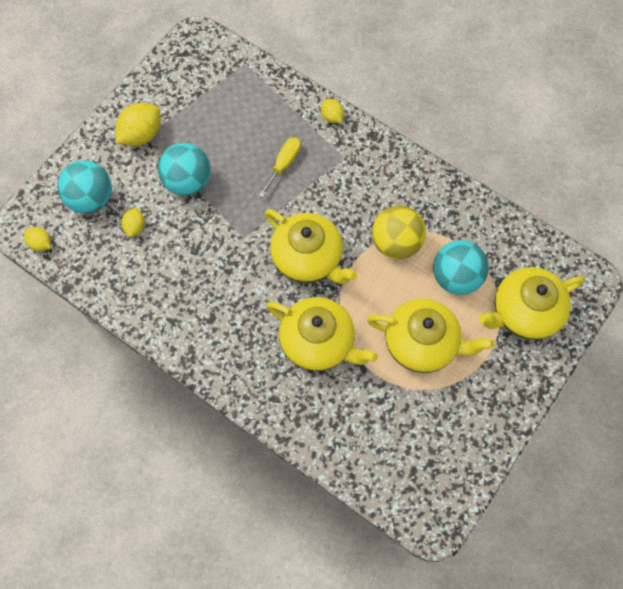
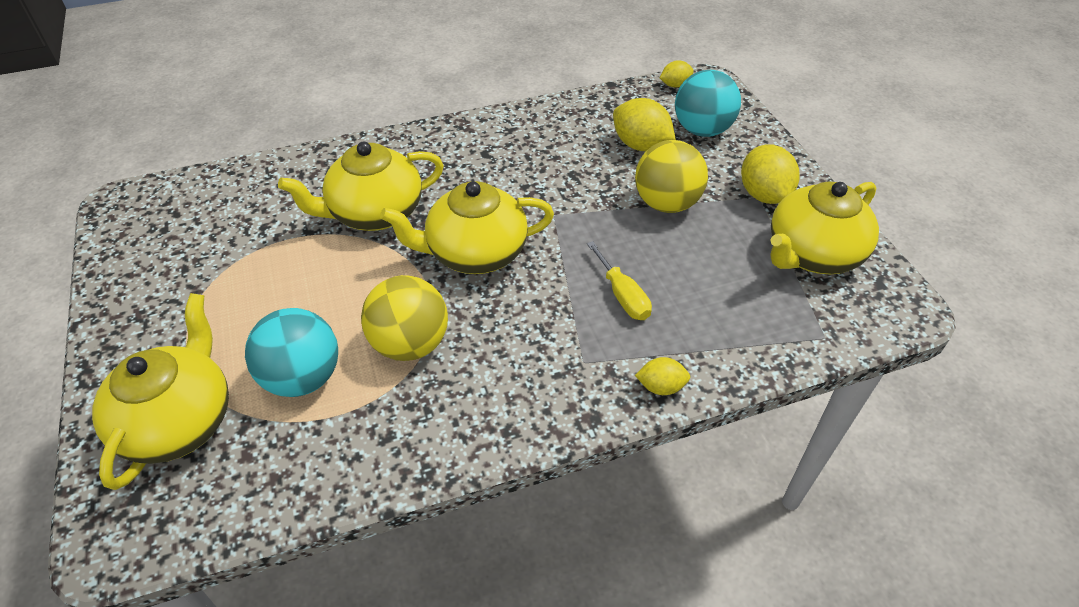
camera: 125 degrees right, 20 degrees down
(135, 227) = (640, 145): yellow lemon -> yellow lemon, size x1.78
(187, 182) = (666, 203): turquoise ball -> yellow ball
(422, 343) = (272, 294): yellow teapot -> yellow teapot (812, 254)

